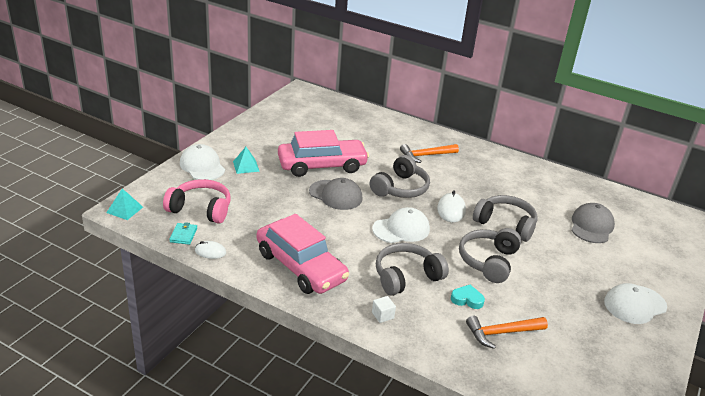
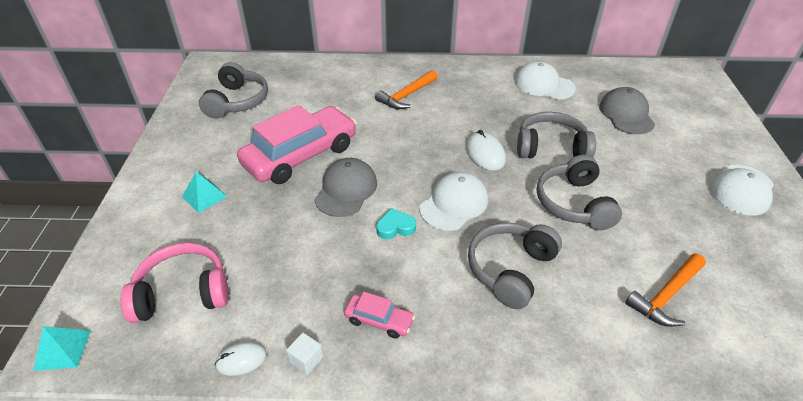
camera: 25 degrees left, 10 degrees up
(183, 235) = (183, 351): turquoise wallet -> none
(202, 166) = (142, 221): white cap -> white cap (544, 85)
(301, 266) = (379, 320): pink car -> pink car, size x0.44
(336, 195) = (346, 190): grey cap -> grey cap turned 75 degrees counterclockwise
(382, 315) = (529, 344): white cube -> white cube (306, 359)
(400, 188) = (411, 149): grey headphones -> grey headphones (237, 101)
(467, 299) = (596, 267): turquoise heart -> turquoise heart (395, 227)

